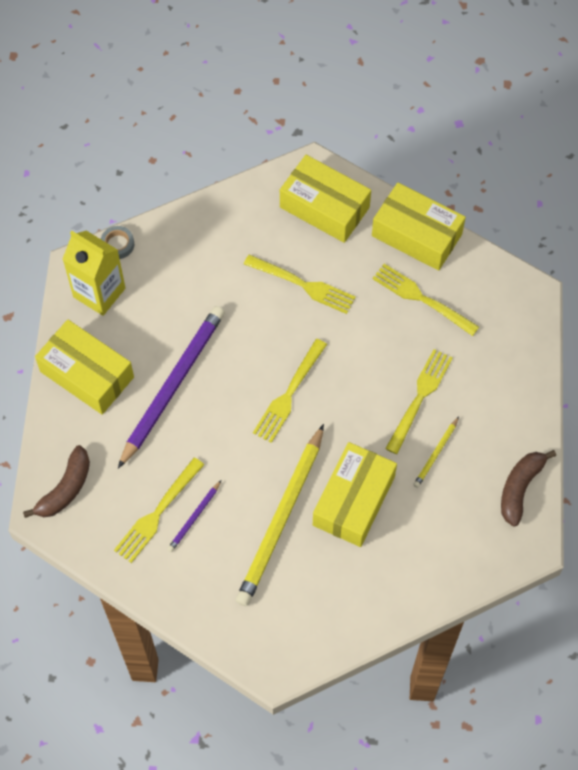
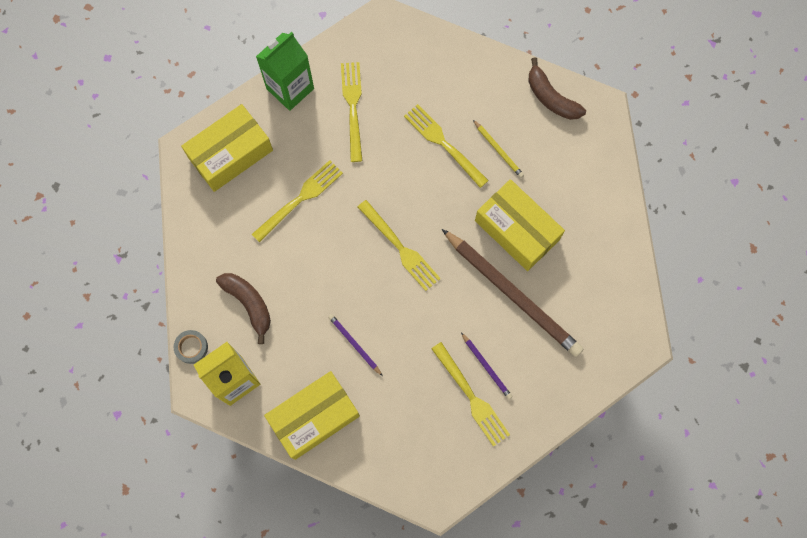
camera: 70 degrees left, 10 degrees up
(65, 489) = (420, 471): brown banana -> brown banana (249, 304)
(172, 385) = (354, 344): purple pencil -> purple pencil, size x0.44
(282, 518) = (512, 294): yellow pencil -> brown pencil
(416, 235) = (290, 88): yellow box -> green carton
(422, 299) = (353, 107): yellow fork -> yellow fork turned 120 degrees clockwise

